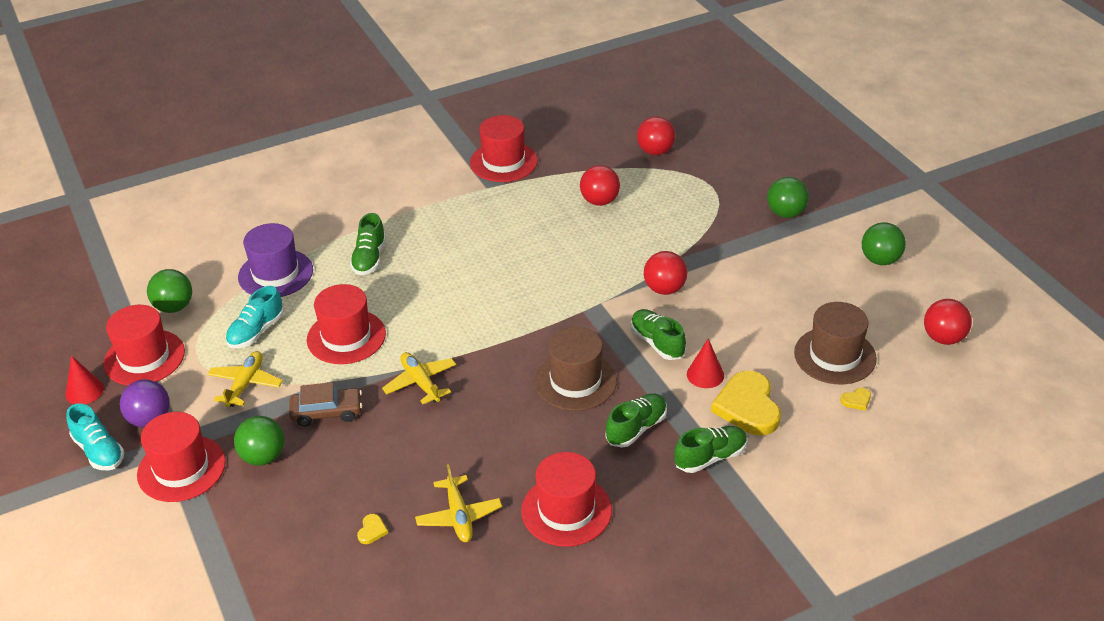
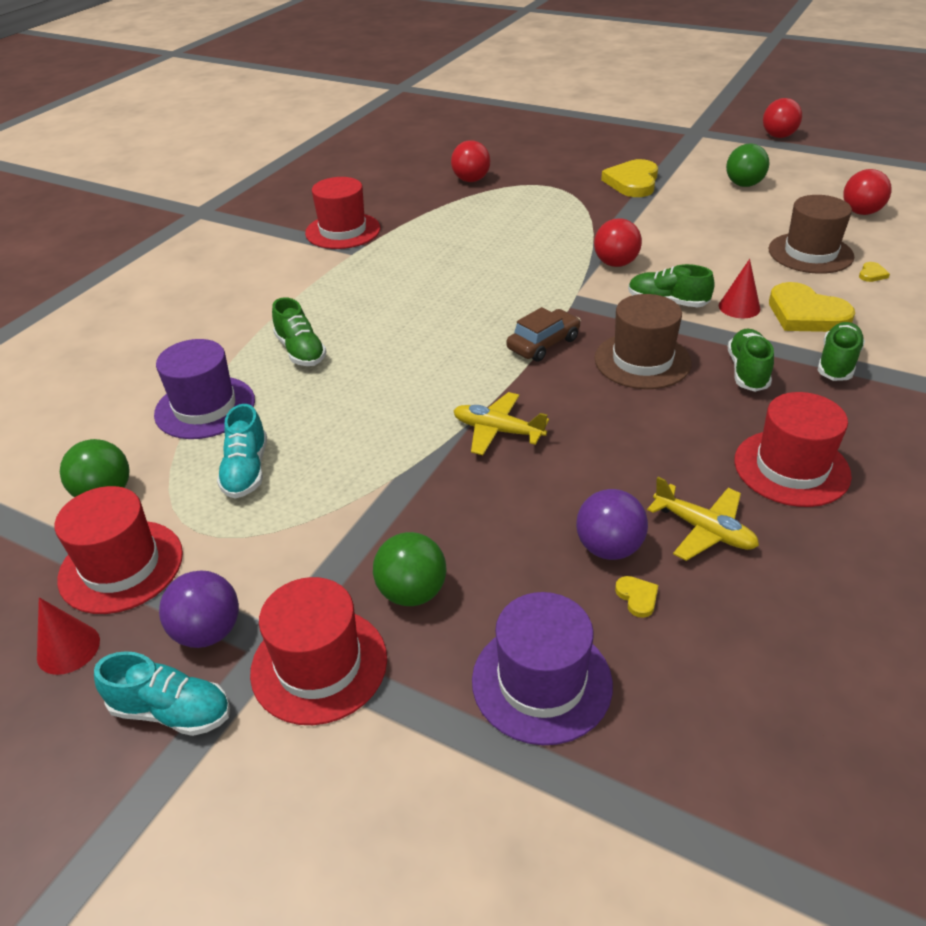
camera: 35 degrees left, 0 degrees up
(245, 384) = (296, 528): yellow plane -> none
(271, 543) = (541, 682): none -> purple hat
(327, 412) = (431, 507): brown car -> brown car (543, 344)
(346, 337) = (362, 428): red hat -> none
(392, 494) = (609, 548): none -> purple ball
(599, 201) = (471, 227): red ball -> red ball (778, 136)
(786, 213) = (632, 182): green ball -> yellow heart

